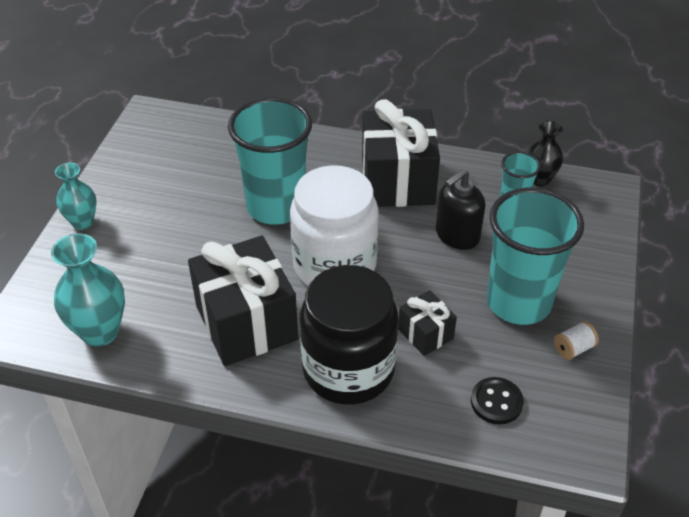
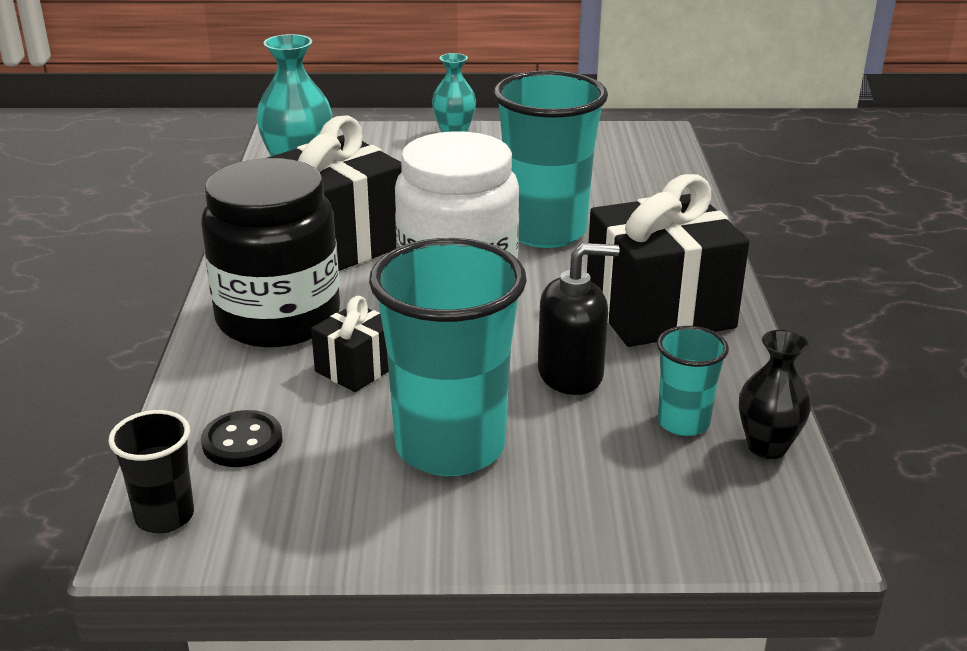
camera: 75 degrees right, 15 degrees down
(457, 235) = (571, 374): black soap dispenser -> black soap dispenser turned 135 degrees clockwise
(567, 447) = (165, 516): none -> black cup
(573, 348) = (366, 512): white spool -> none

